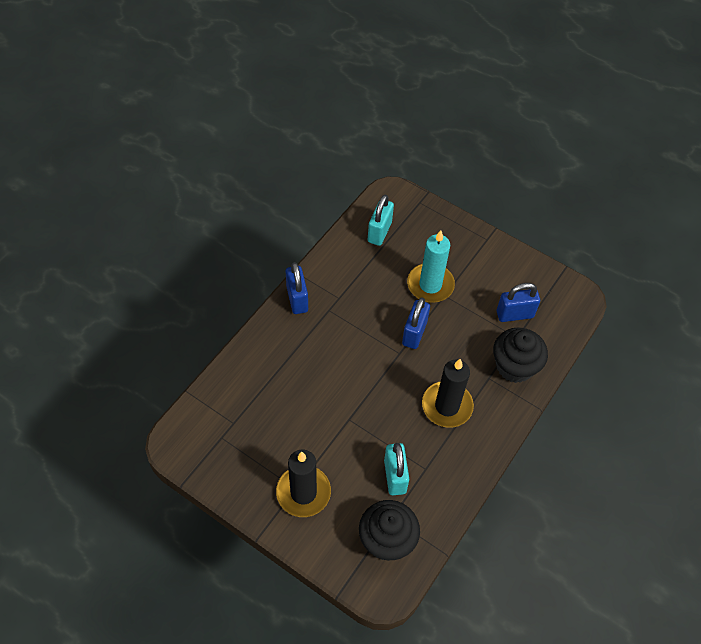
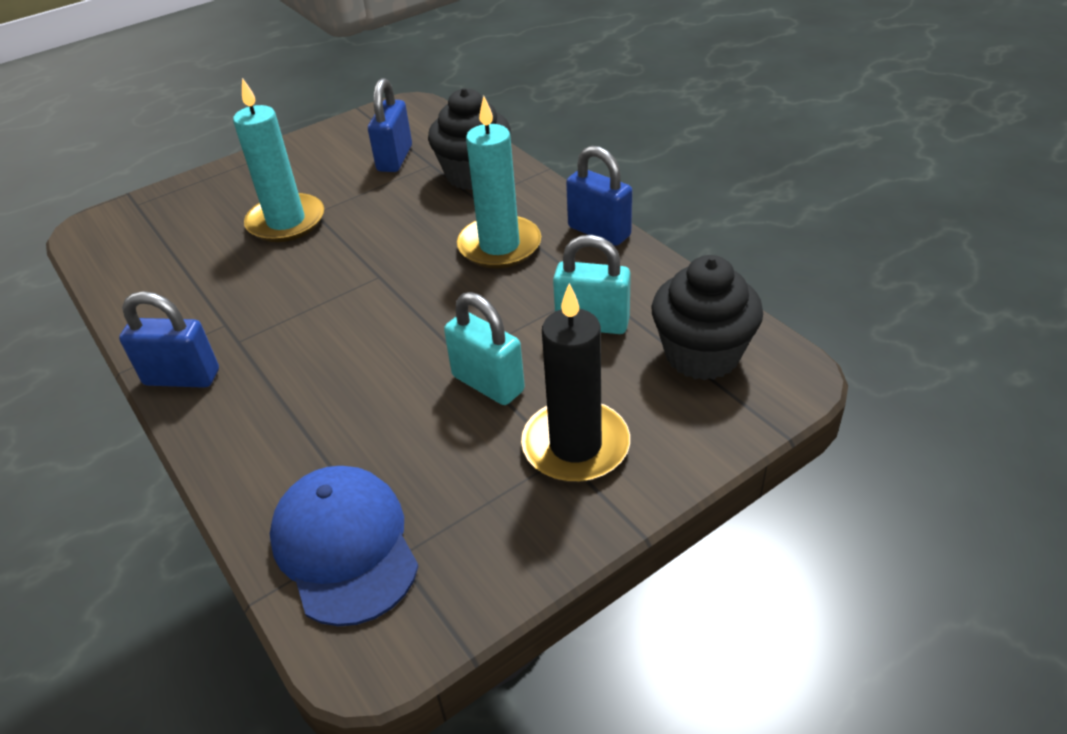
camera: 65 degrees left, 15 degrees down
(221, 414) = (345, 546): none -> blue cap
(379, 232) = (146, 254): turquoise padlock -> turquoise padlock (488, 383)
(414, 333) = (355, 253): blue padlock -> blue padlock (599, 231)
(447, 406) = (499, 246): black candle -> turquoise candle

